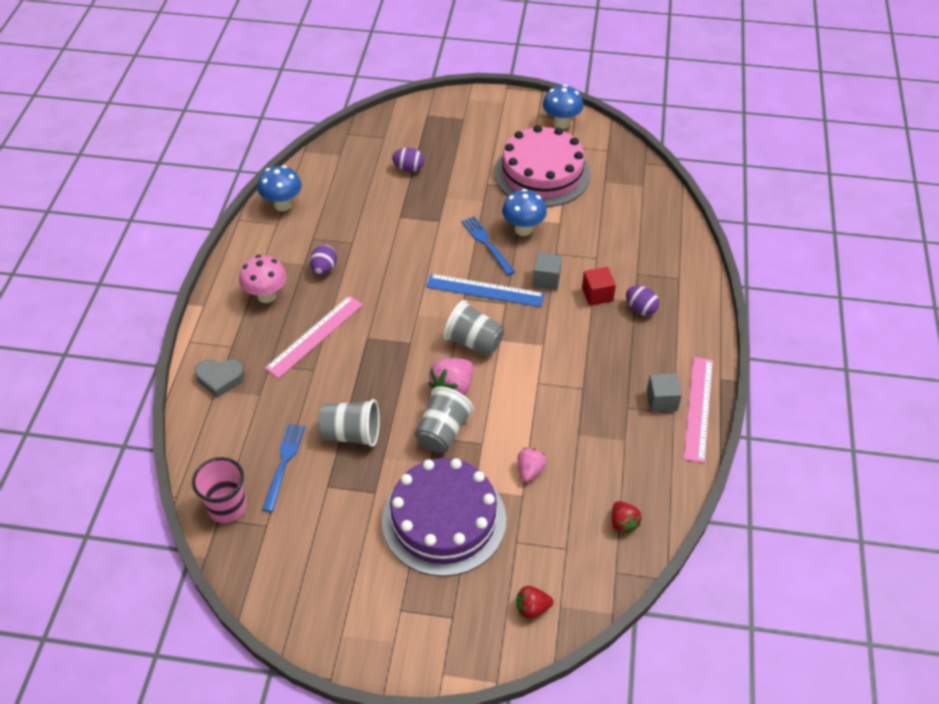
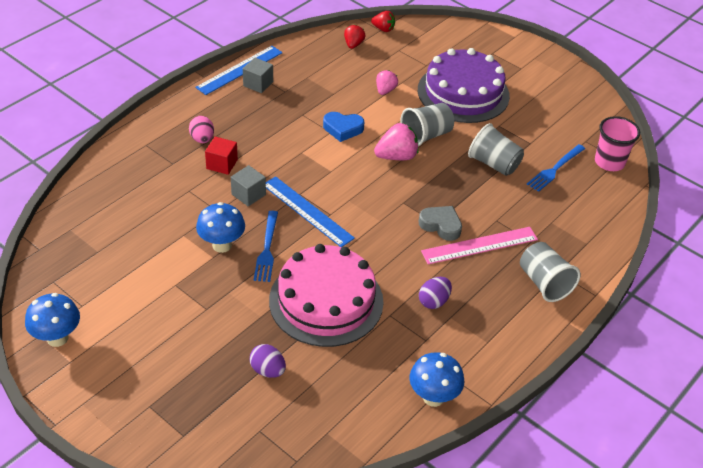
camera: 150 degrees left, 5 degrees down
(220, 379) = (580, 250): grey heart -> grey heart (441, 225)
(266, 296) = (504, 302): pink mushroom -> none
(474, 342) = (352, 178): grey cup -> grey cup (544, 283)
(529, 392) = (343, 129): none -> blue heart
(530, 470) = (385, 90): pink strawberry -> pink strawberry turned 150 degrees clockwise
(532, 608) = (443, 37): red strawberry -> red strawberry (383, 29)
(542, 173) = (143, 291): pink cake -> pink cake (326, 301)
(640, 309) = (202, 139): purple egg -> pink egg
(698, 408) = (239, 70): pink ruler -> blue ruler

